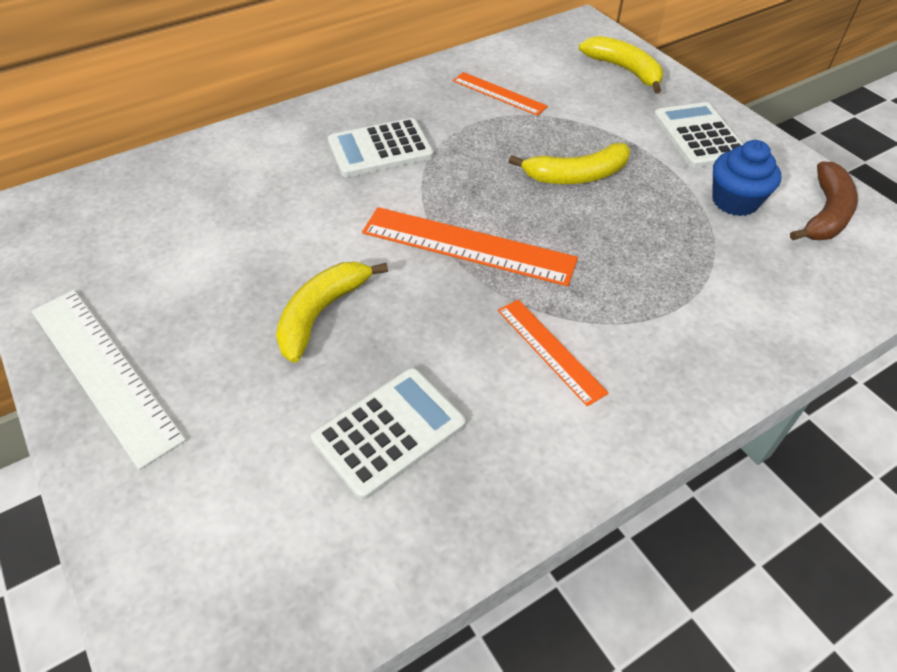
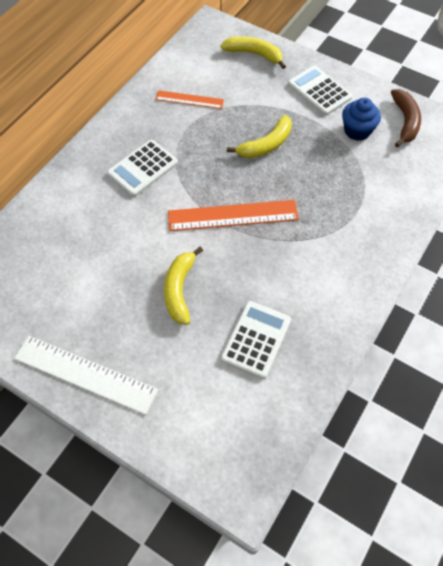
camera: 25 degrees left, 10 degrees up
(550, 350) = (309, 261): orange ruler -> none

